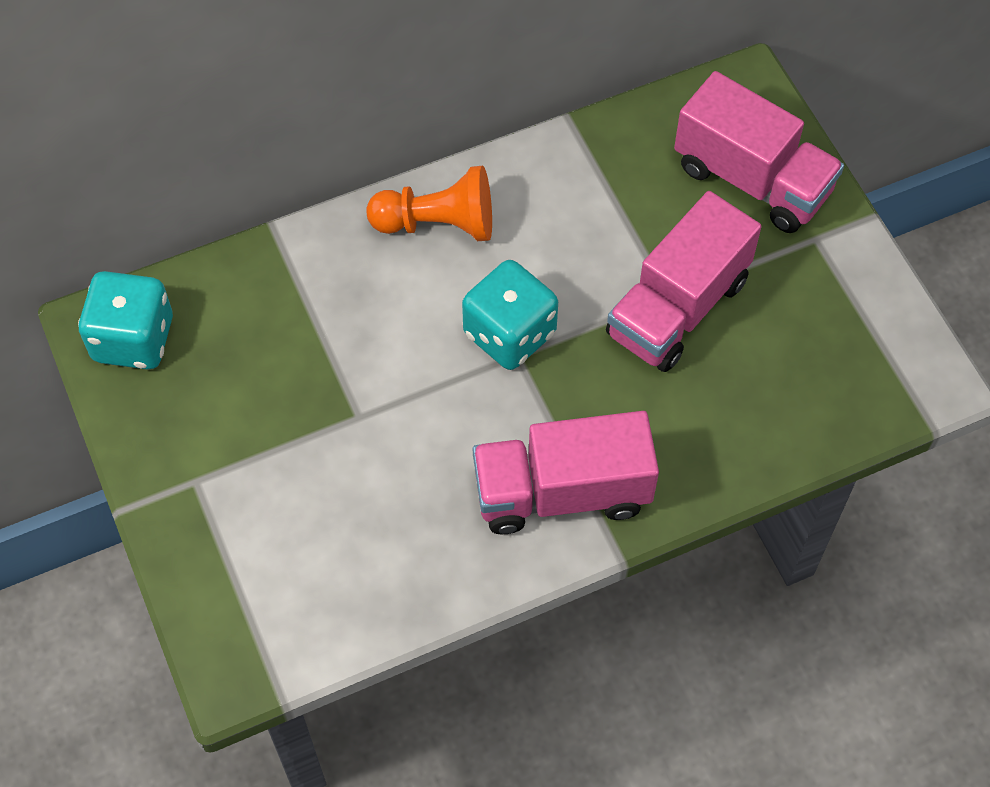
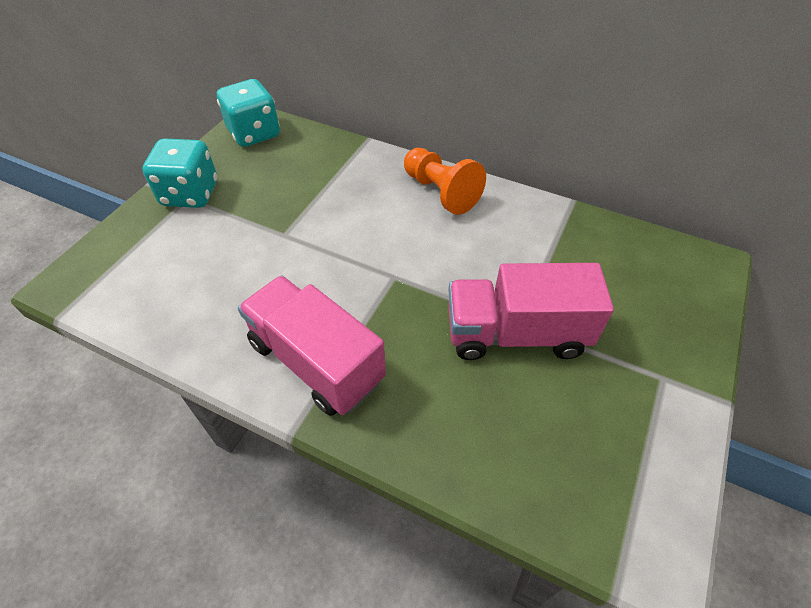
camera: 50 degrees right, 10 degrees down
(509, 334) = (404, 264): turquoise dice -> turquoise dice (190, 194)
(752, 179) = (655, 310): pink truck -> none

